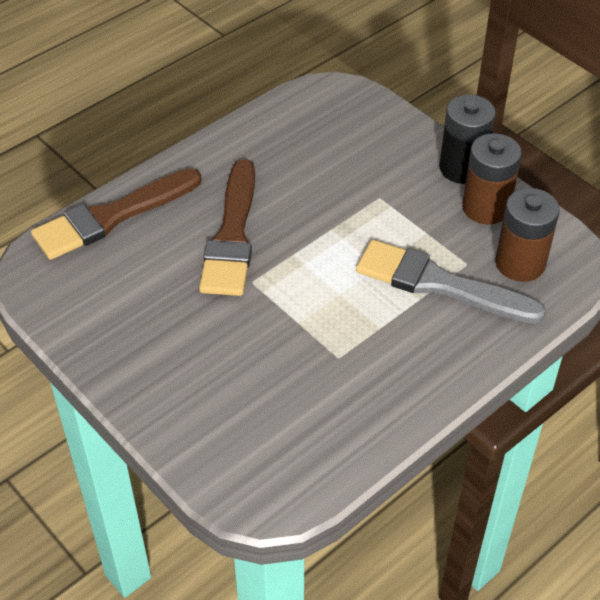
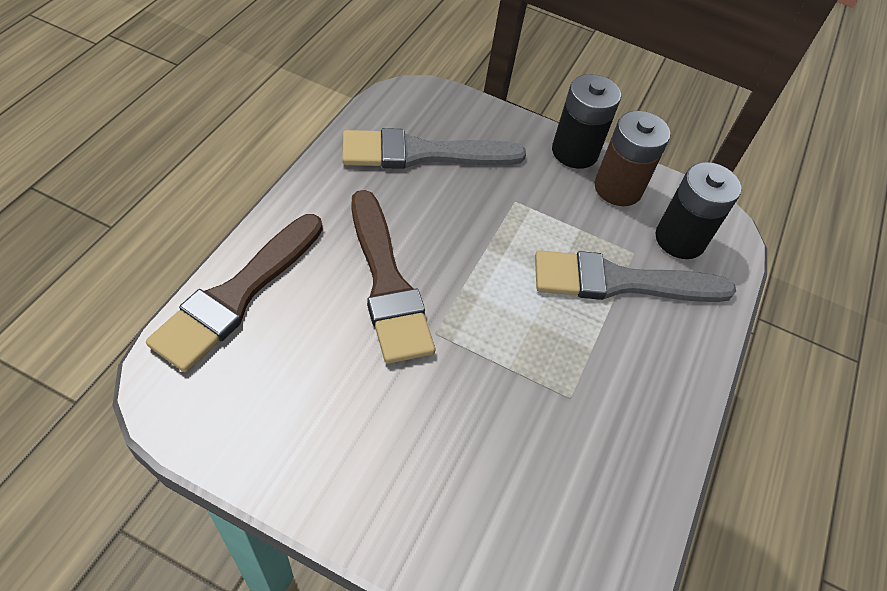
camera: 30 degrees left, 5 degrees up
(317, 142) = (422, 153): none -> grey brush
(520, 263) = (679, 239): brown battery -> black battery

